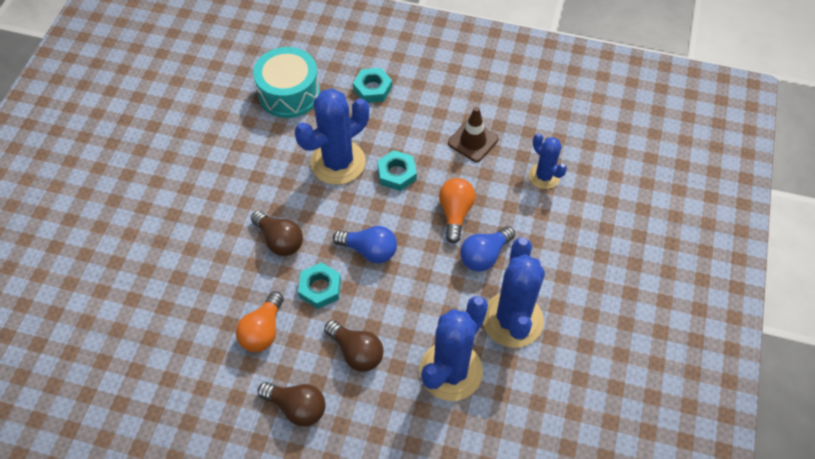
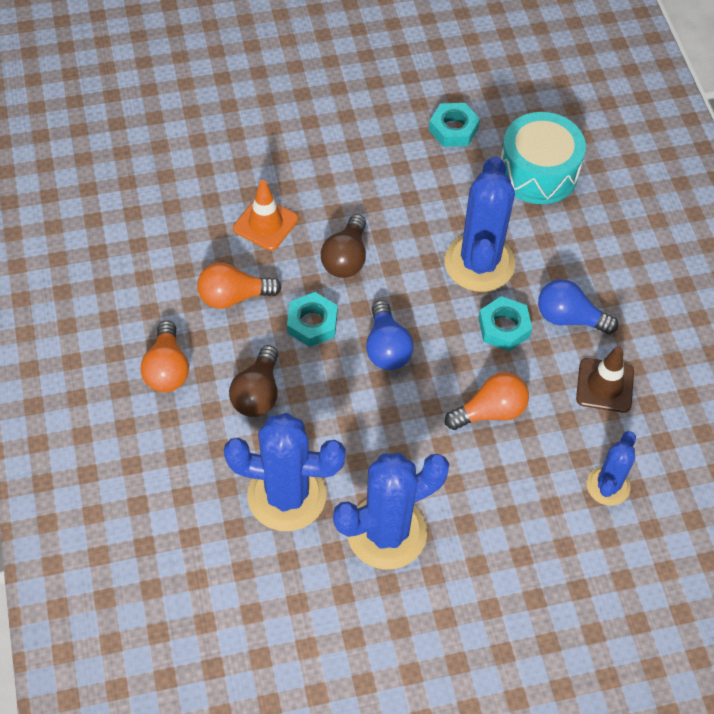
camera: 60 degrees right, 0 degrees up
(213, 279) = (265, 224): none -> orange traffic cone
(297, 407) = (167, 369): brown light bulb -> orange light bulb
(338, 162) = (479, 263): blue cactus -> blue cactus turned 75 degrees clockwise
(372, 89) = (604, 248): turquoise nut -> turquoise nut (453, 129)
(484, 255) = (453, 467): blue light bulb -> blue light bulb (569, 318)

